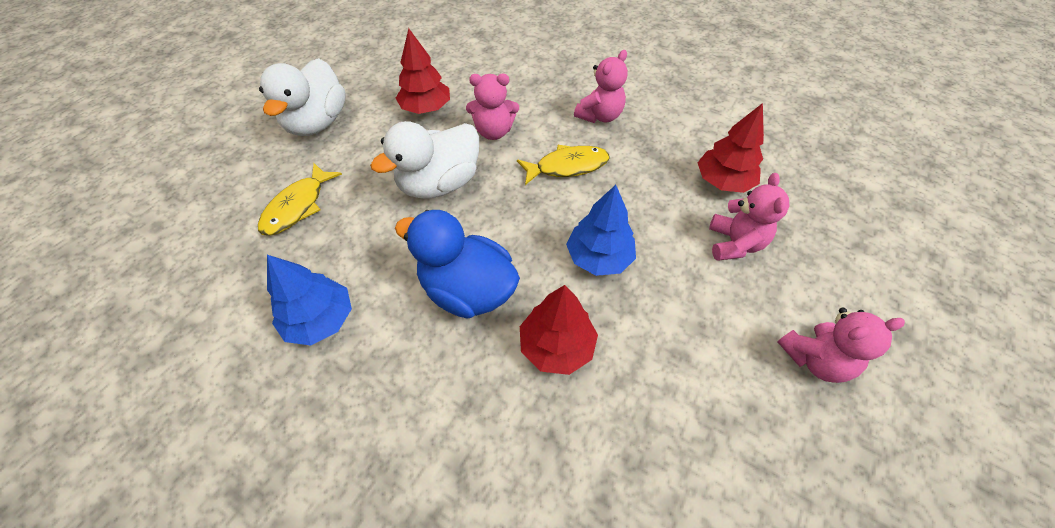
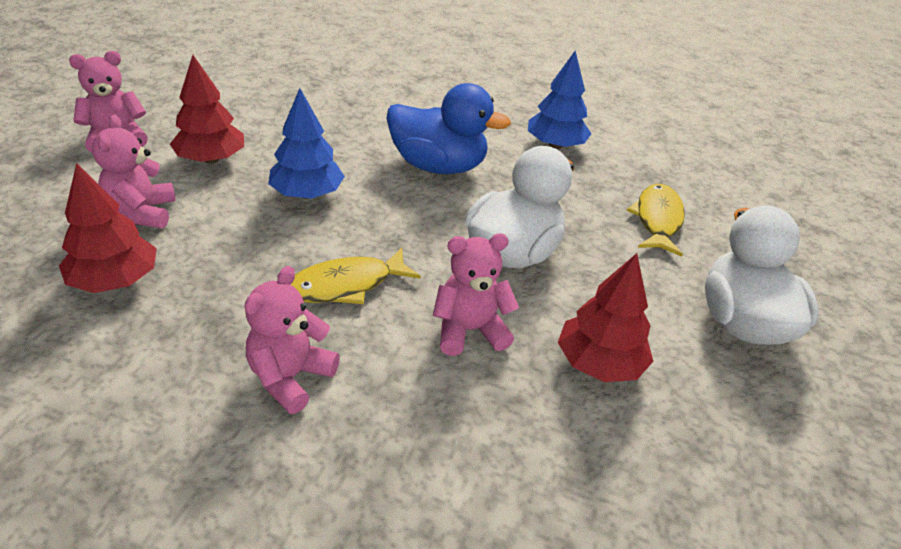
camera: 165 degrees right, 15 degrees down
(556, 346) = (349, 138): red tree -> red tree (211, 159)

